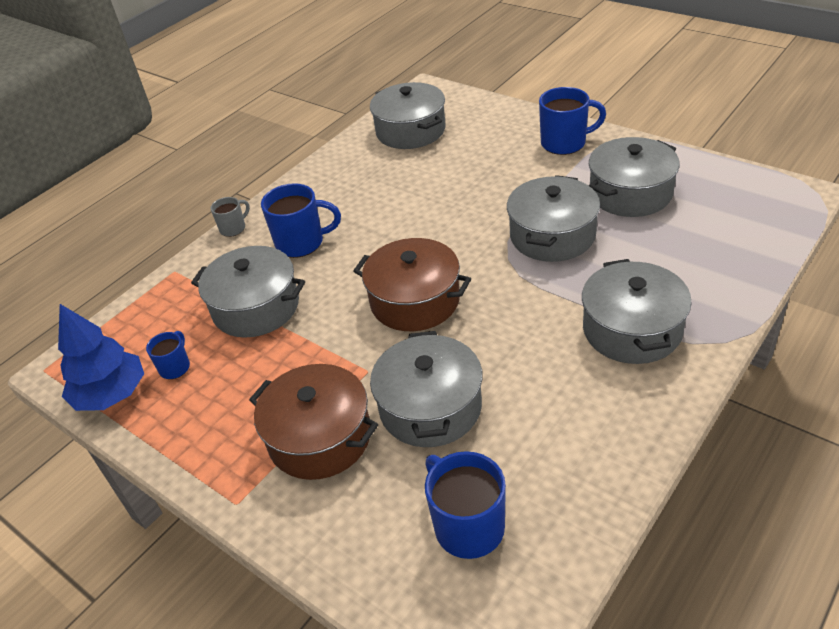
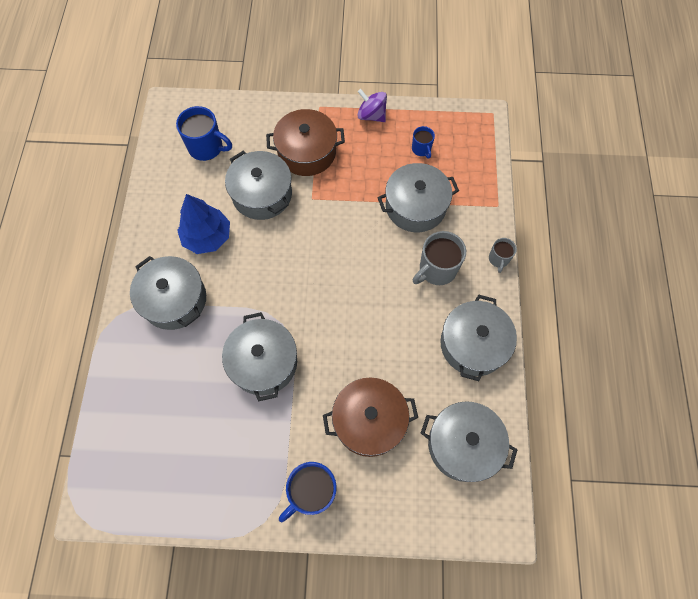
camera: 140 degrees right, 25 degrees up
(112, 395) = (438, 120): blue tree -> blue tree (207, 237)
(181, 447) = (371, 115): none -> purple spinning top
(301, 243) = (436, 269): blue mug -> grey mug
(415, 301) = (320, 258): brown pot -> brown pot (369, 421)
(630, 193) = (226, 442): grey pot -> grey pot (473, 344)

